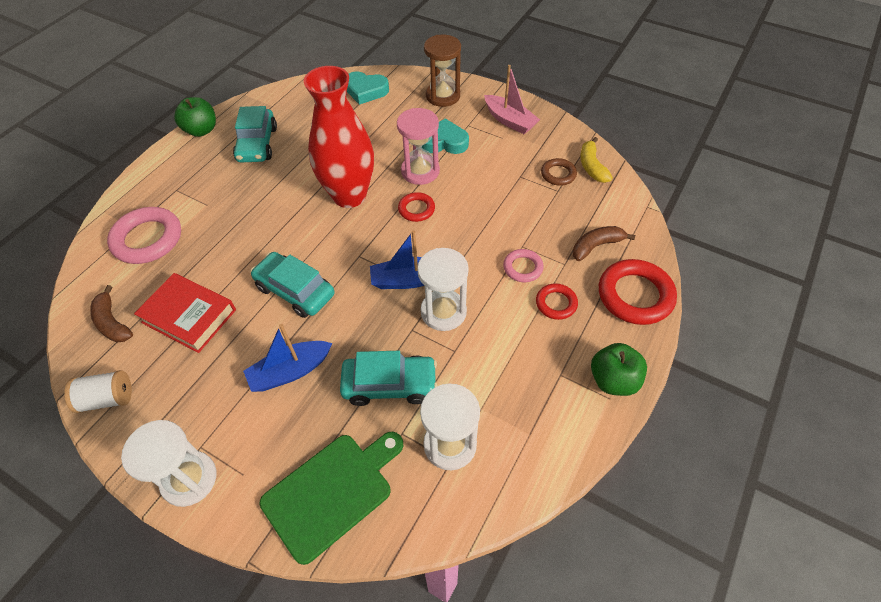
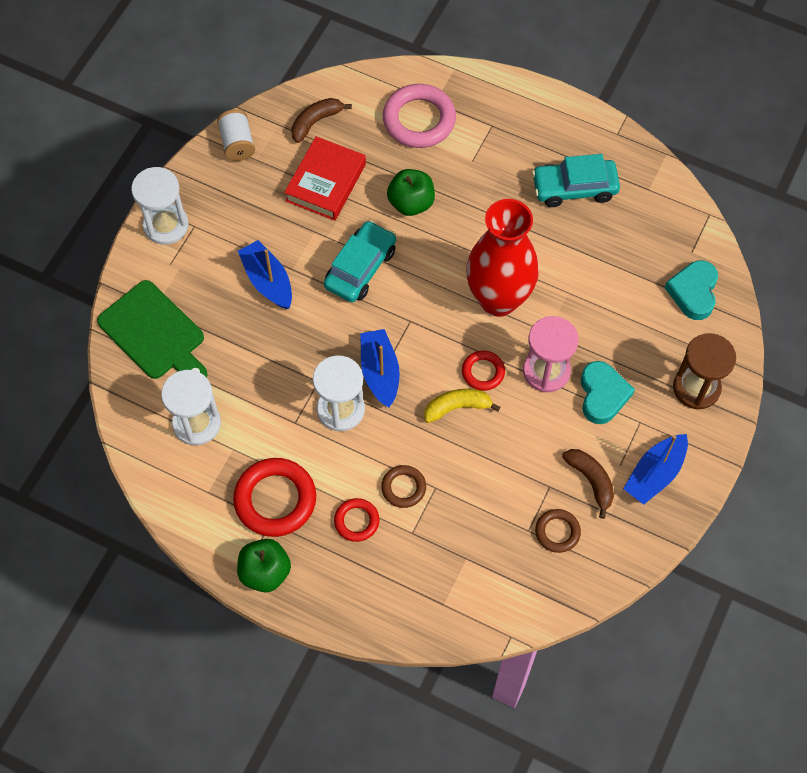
camera: 85 degrees right, 10 degrees up
(201, 130) = (592, 124): green apple -> green apple (411, 203)
(390, 385) = (255, 367): turquoise car -> none
(509, 121) = (655, 474): pink boat -> blue boat
(522, 268) = (403, 488): pink ring -> brown ring
(592, 166) = (576, 574): yellow banana -> yellow banana (457, 407)
(596, 246) = (440, 569): brown banana -> brown banana (591, 481)
(635, 295) = (371, 605): red ring -> red ring (275, 499)

